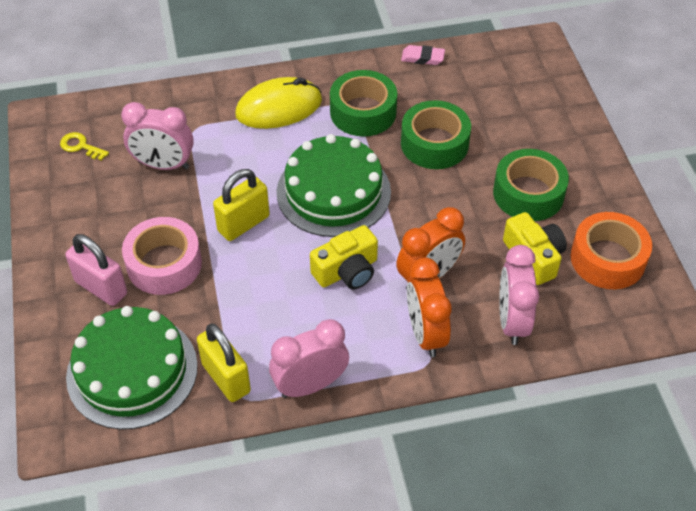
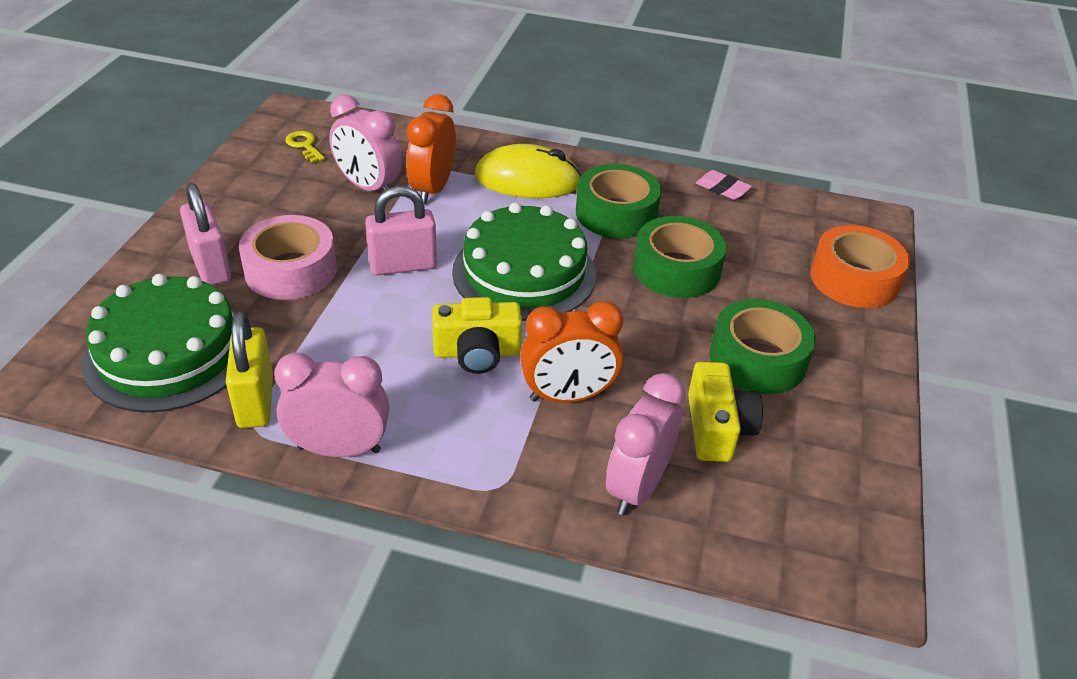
camera: 25 degrees right, 10 degrees down
(243, 224) = (403, 265): yellow padlock -> pink padlock
(425, 333) = (517, 454): orange clock -> orange clock (432, 189)
(607, 259) = (817, 470): orange tape -> orange tape (854, 279)

